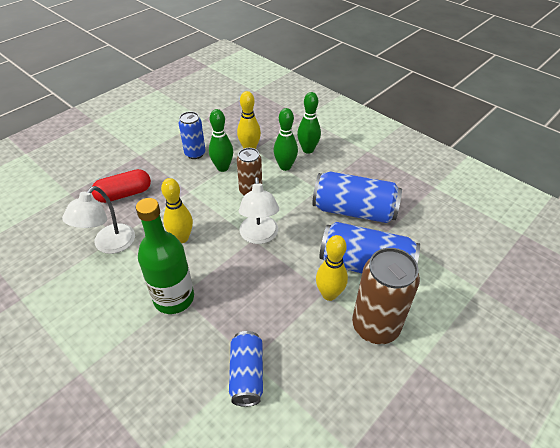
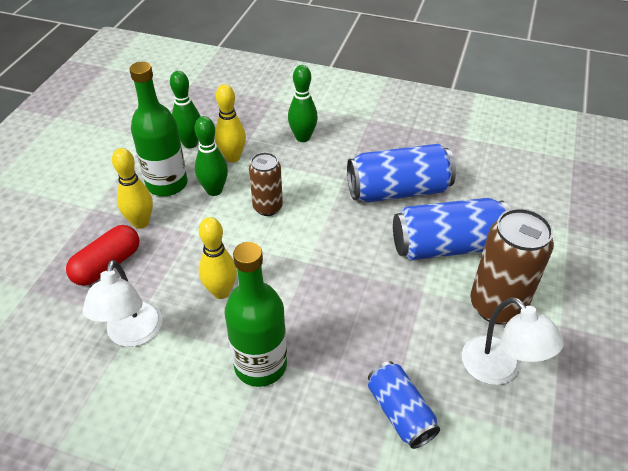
camera: 25 degrees left, 0 degrees up
(195, 153) = (167, 184): blue can -> green bottle
(259, 236) = (313, 256): white lamp -> white lamp (499, 370)
(285, 166) = (289, 165): green bowling pin -> green bowling pin (190, 143)
(329, 294) = (430, 291): yellow bowling pin -> yellow bowling pin (141, 222)

